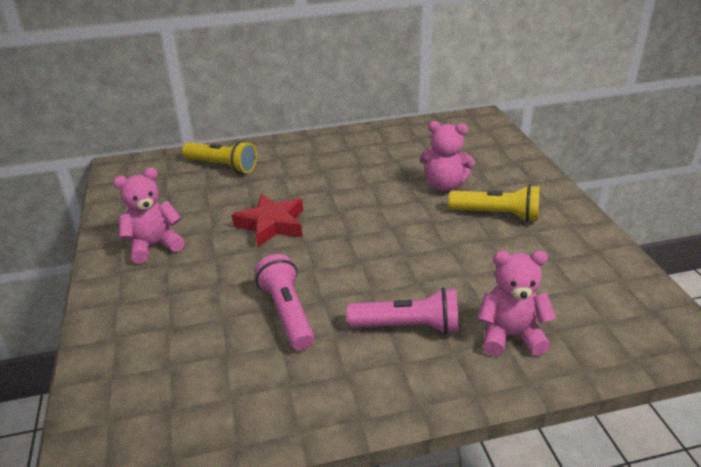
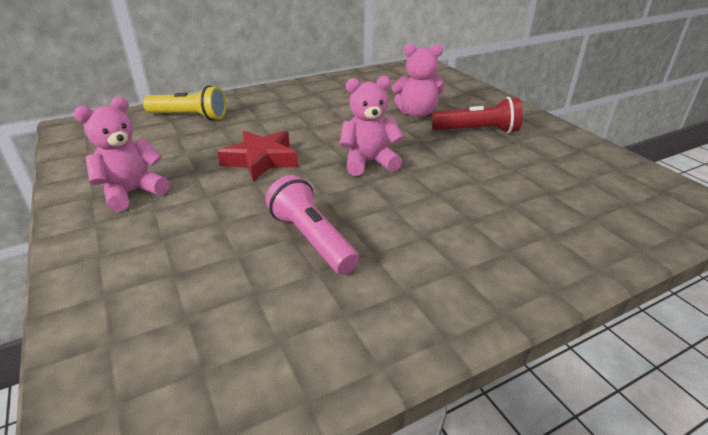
camera: 15 degrees left, 0 degrees up
(408, 327) = (448, 234): pink flashlight -> none
(497, 215) = (477, 131): yellow flashlight -> red flashlight
(510, 336) = (553, 228): pink teddy bear -> pink teddy bear (369, 162)

